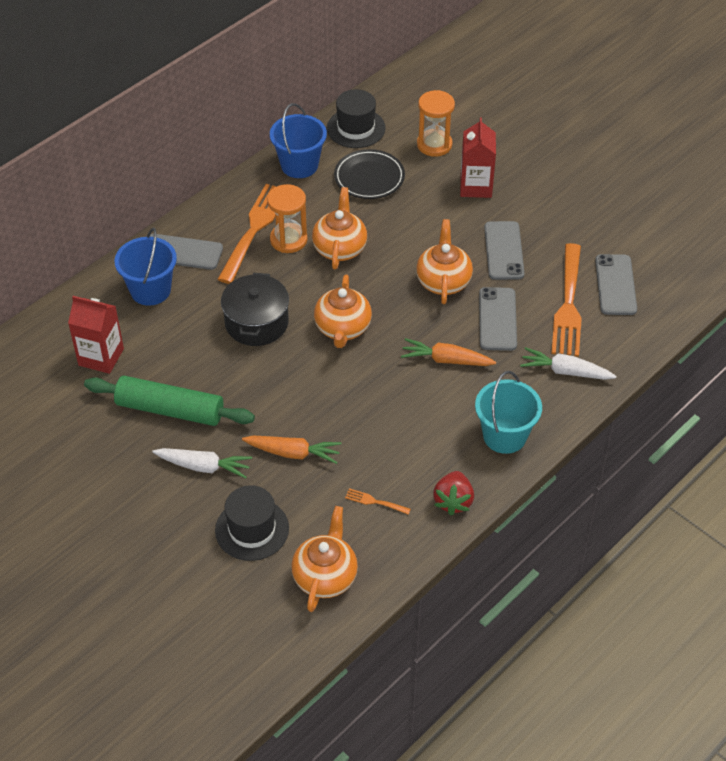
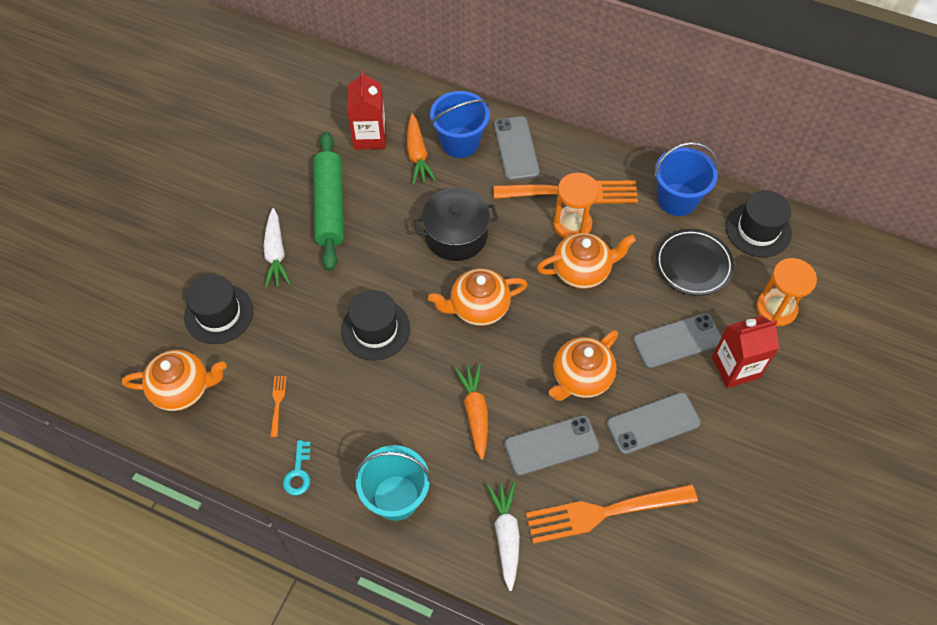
camera: 70 degrees right, 10 degrees up
(293, 453) = (313, 317): orange carrot -> orange carrot (417, 155)
(330, 408) = (375, 329): none -> black hat
(443, 281) = (581, 378): orange teapot -> orange teapot turned 150 degrees clockwise
(453, 501) = (298, 472): red strawberry -> turquoise key
(615, 285) = (658, 557): grey phone -> grey phone (677, 341)

